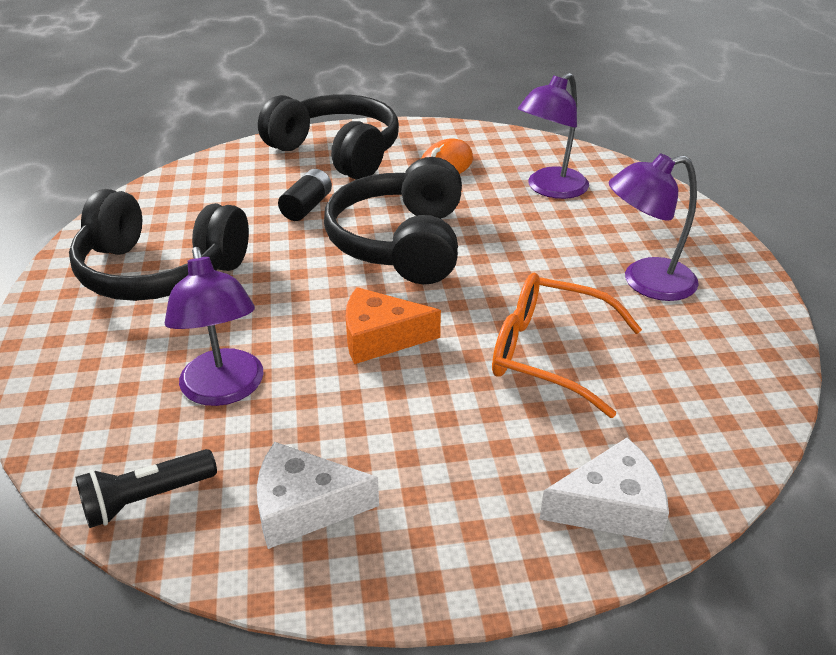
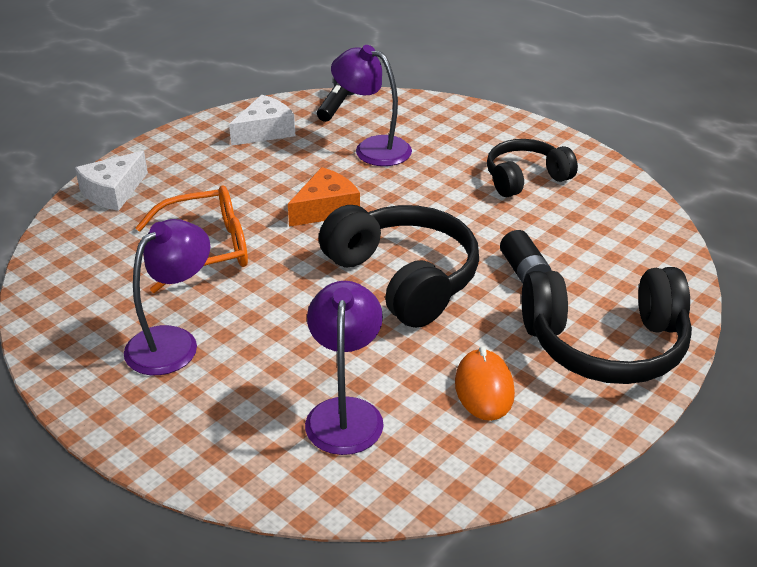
camera: 140 degrees right, 0 degrees up
(159, 271) = (525, 178): black headphones -> black headphones, size x0.63

